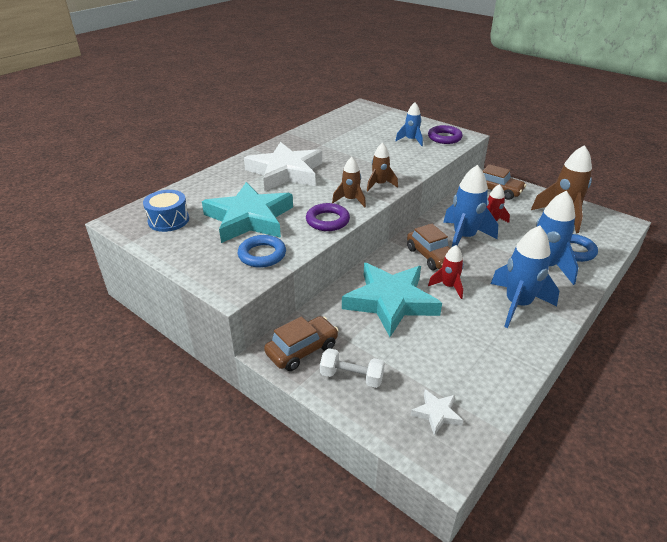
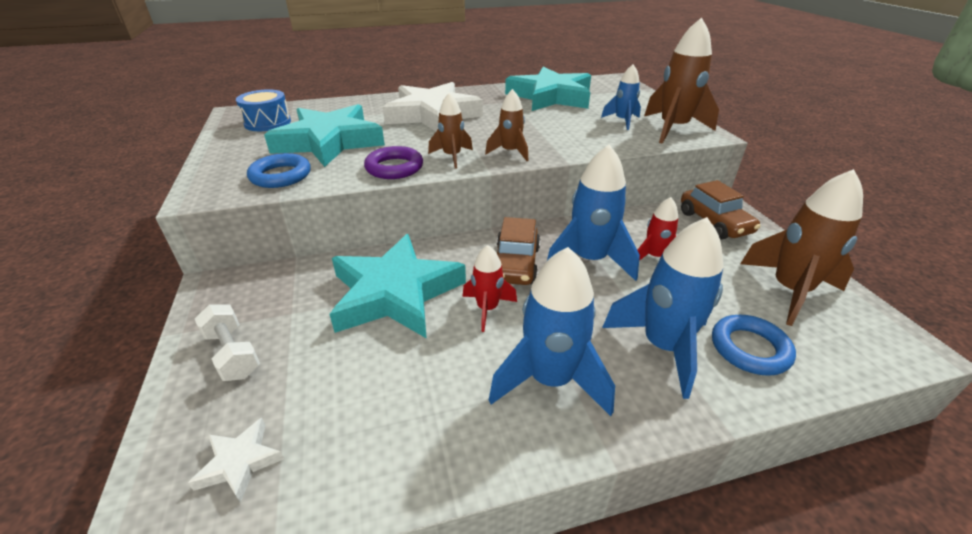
camera: 35 degrees right, 0 degrees up
(302, 350) = (238, 298): brown car -> none
(342, 133) = (551, 96): none -> turquoise star
(444, 138) = (673, 129): purple ring -> brown rocket

